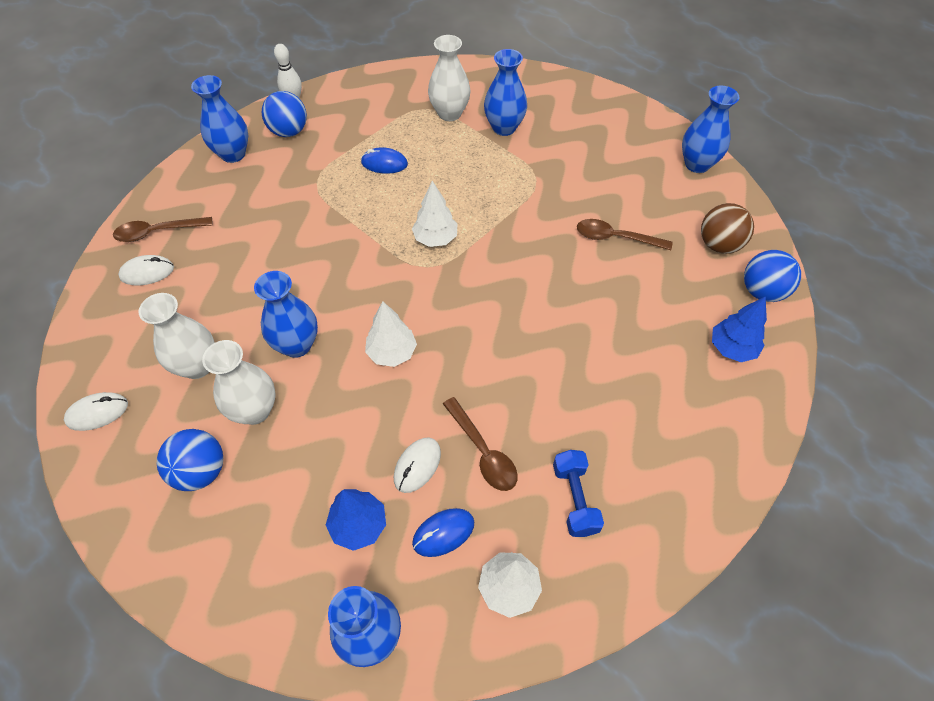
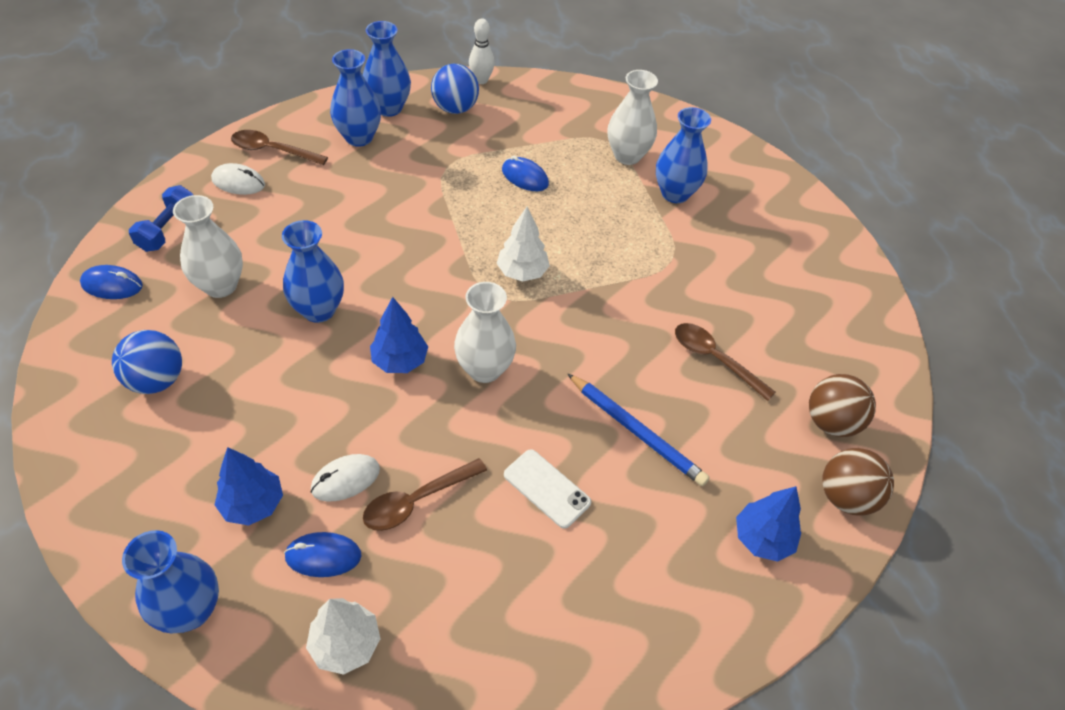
camera: 25 degrees right, 5 degrees down
(97, 413) = (112, 285): white mouse -> blue mouse
(255, 410) = (239, 350): white vase -> white vase (484, 369)
(392, 353) = (400, 361): white tree -> blue tree
(483, 451) = (417, 500): brown spoon -> brown spoon turned 60 degrees clockwise
(568, 391) = (547, 488): none -> white phone
(575, 499) = (474, 597): blue dumbbell -> blue dumbbell (168, 229)
(600, 317) = (636, 431): none -> blue pencil
(697, 164) = (870, 324): blue vase -> blue vase (359, 137)
(762, 291) = (846, 497): blue ball -> brown ball

